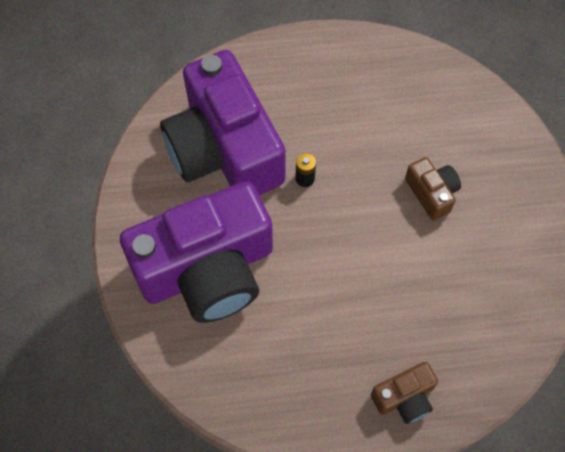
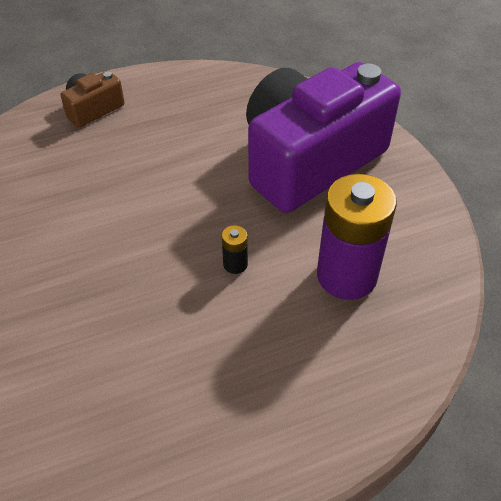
camera: 165 degrees right, 15 degrees down
(224, 149) = (346, 275): purple camera -> purple battery
(431, 193) = (72, 281): brown camera -> none

